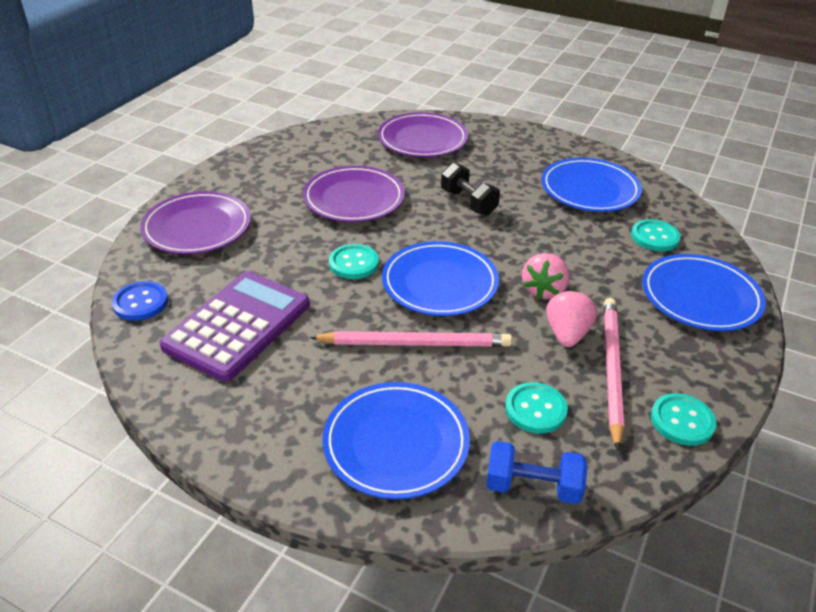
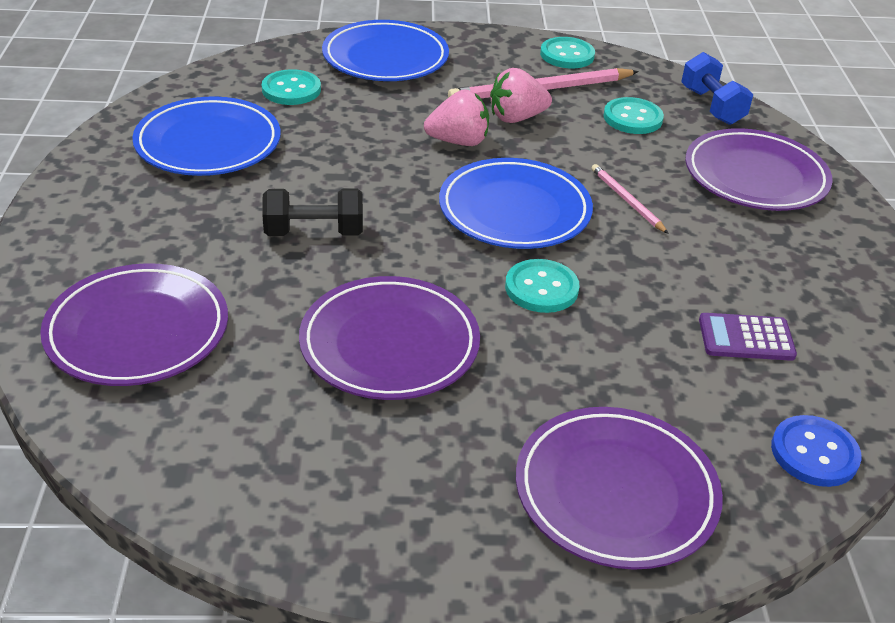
camera: 120 degrees left, 0 degrees up
(237, 325) = (746, 338): purple calculator -> purple calculator, size x0.48
(396, 444) = (755, 177): blue plate -> purple plate
(415, 343) = (626, 200): pink pencil -> pink pencil, size x0.54
(468, 202) = (314, 232): black dumbbell -> black dumbbell turned 60 degrees clockwise

